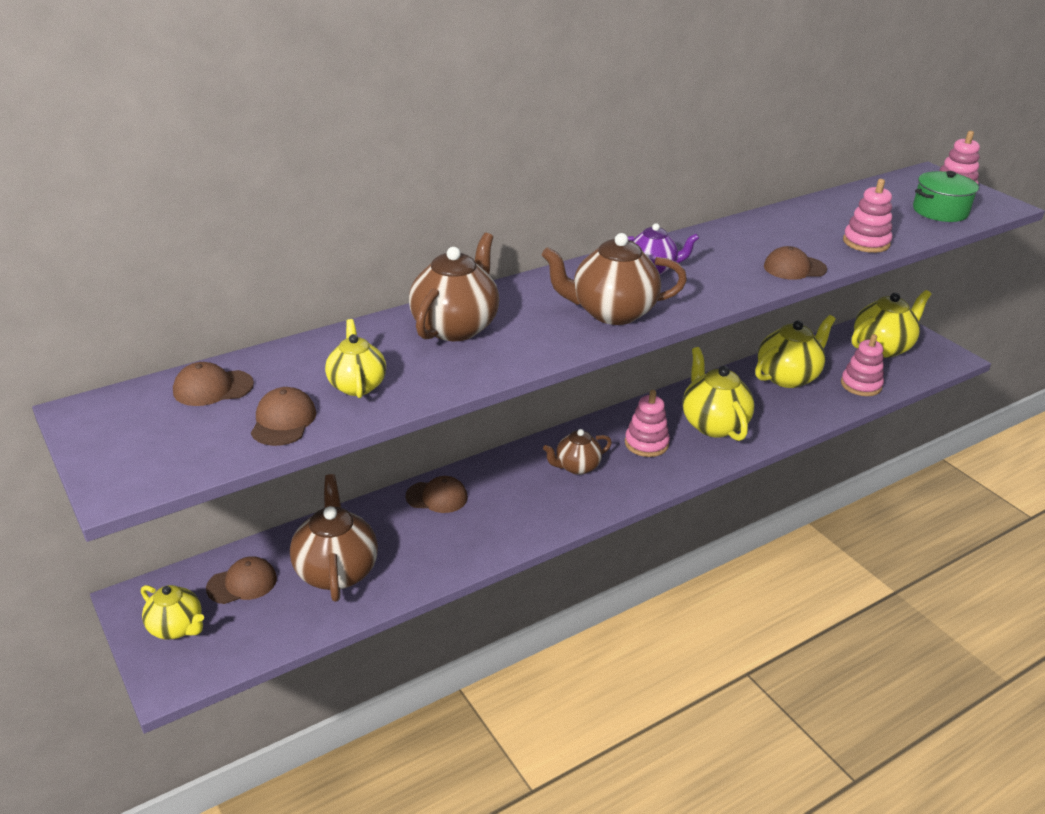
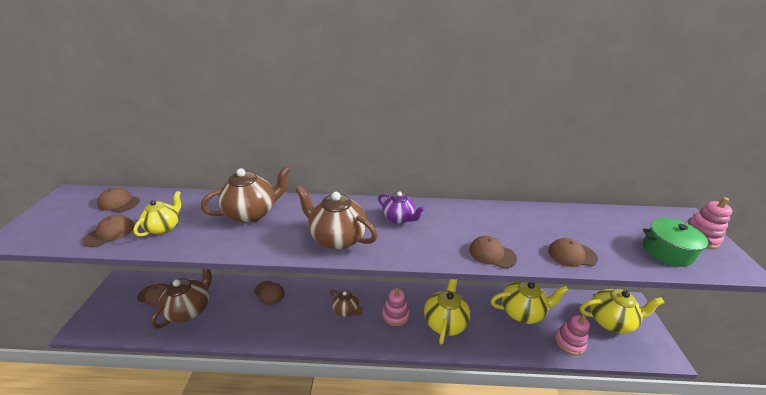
camera: 35 degrees right, 0 degrees up
(177, 628) = (113, 303): yellow teapot -> none
(576, 467) = (346, 310): brown teapot -> brown teapot turned 150 degrees counterclockwise
(866, 242) = (571, 254): pink stacking toy -> brown cap

